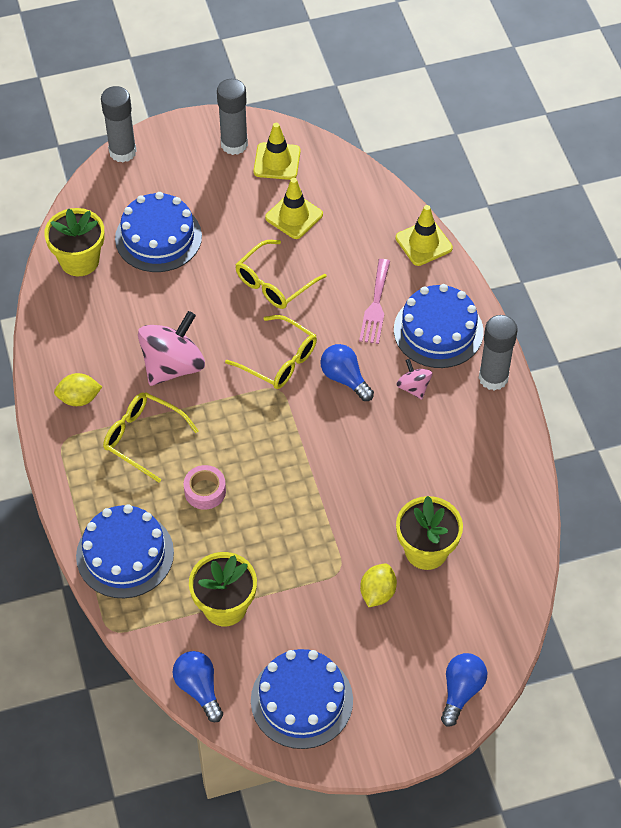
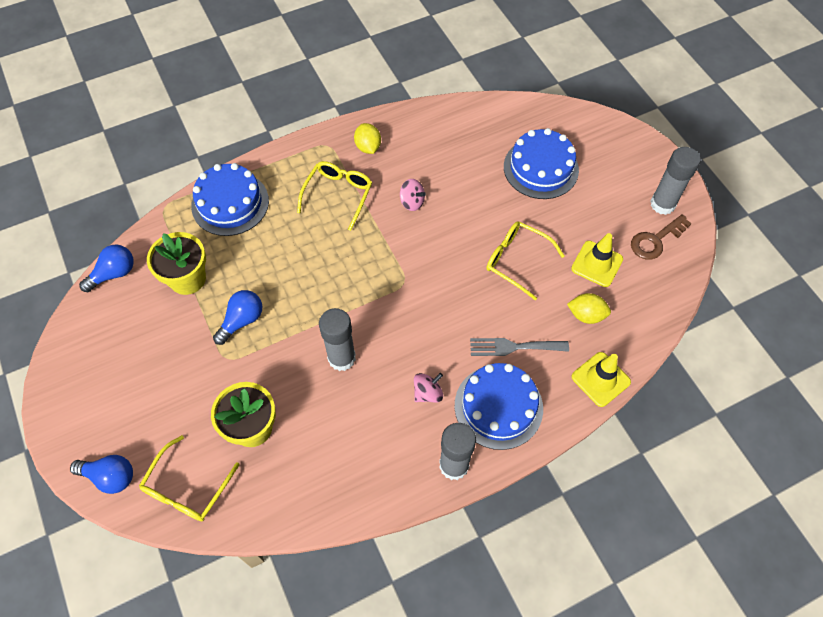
camera: 80 degrees right, 5 degrees up
(79, 260) = (501, 121): yellow flower pot -> none
(122, 152) = (623, 127): grey glue stick -> grey glue stick (341, 358)
(173, 366) = (412, 202): pink spinning top -> pink spinning top, size x0.50
(205, 491) = (293, 246): pink tape -> none
(277, 161) = (655, 240): yellow traffic cone -> brown key
(279, 360) = (434, 278): yellow glasses -> yellow glasses (187, 488)
(301, 700) = (103, 348): blue cake -> none
(345, 378) = (426, 333): blue light bulb -> blue light bulb (242, 320)
(375, 305) = (513, 347): pink fork -> grey fork
(377, 593) = (206, 392): yellow lemon -> yellow lemon (586, 315)

